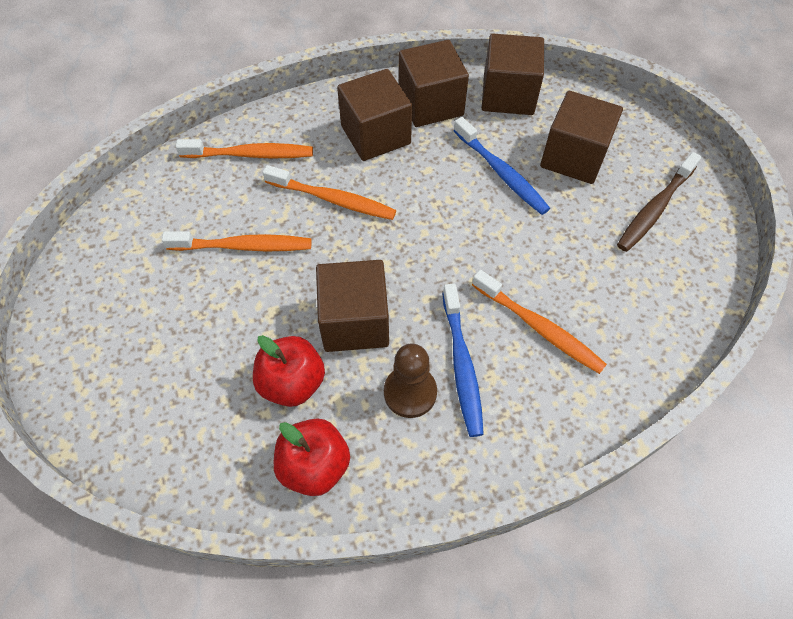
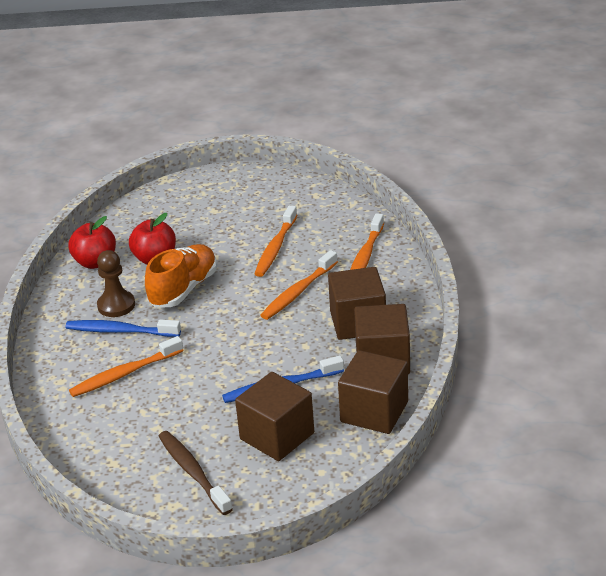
camera: 110 degrees right, 25 degrees down
(355, 322) = (183, 289): brown cube -> orange shoe

